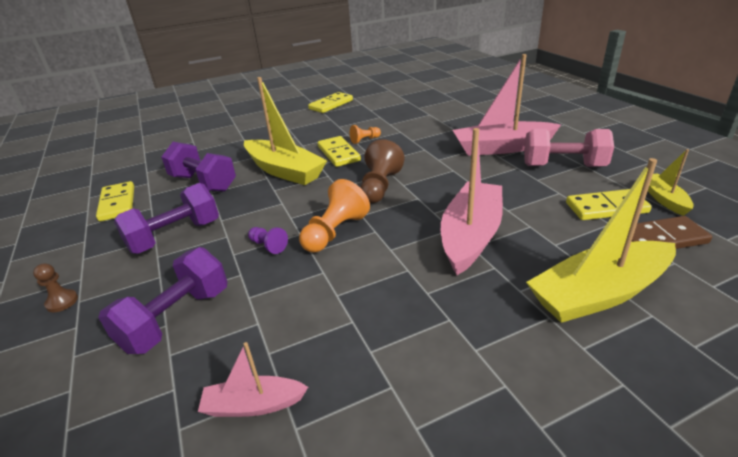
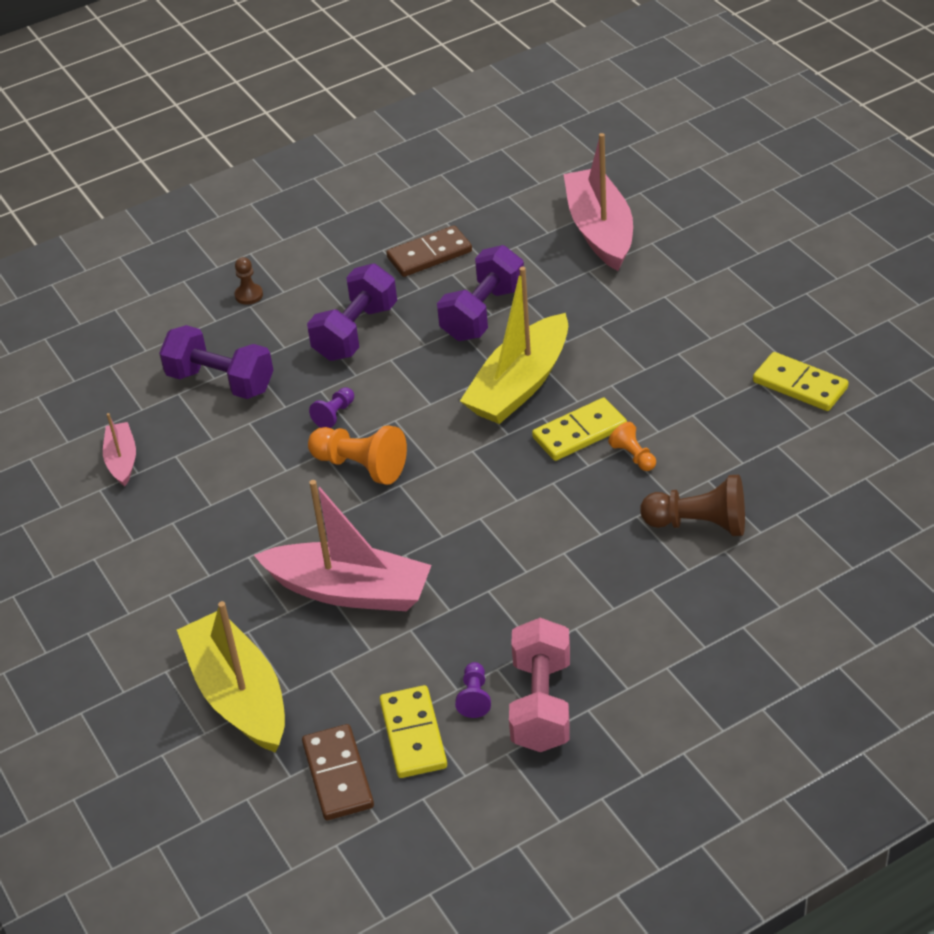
camera: 85 degrees right, 10 degrees up
(117, 203) = (429, 254): yellow domino -> brown domino
(175, 236) = (355, 332): purple dumbbell -> purple dumbbell turned 75 degrees clockwise
(380, 187) = (473, 493): brown pawn -> brown pawn (699, 524)
(502, 148) = (608, 632): pink boat -> pink boat (600, 230)
(564, 186) = (474, 697): none -> purple pawn
(663, 199) = (436, 805): yellow boat -> none

